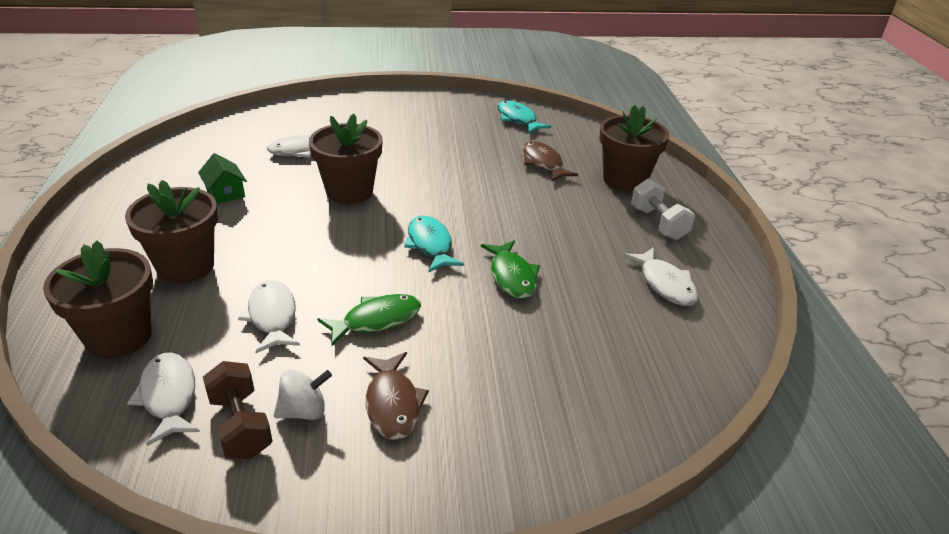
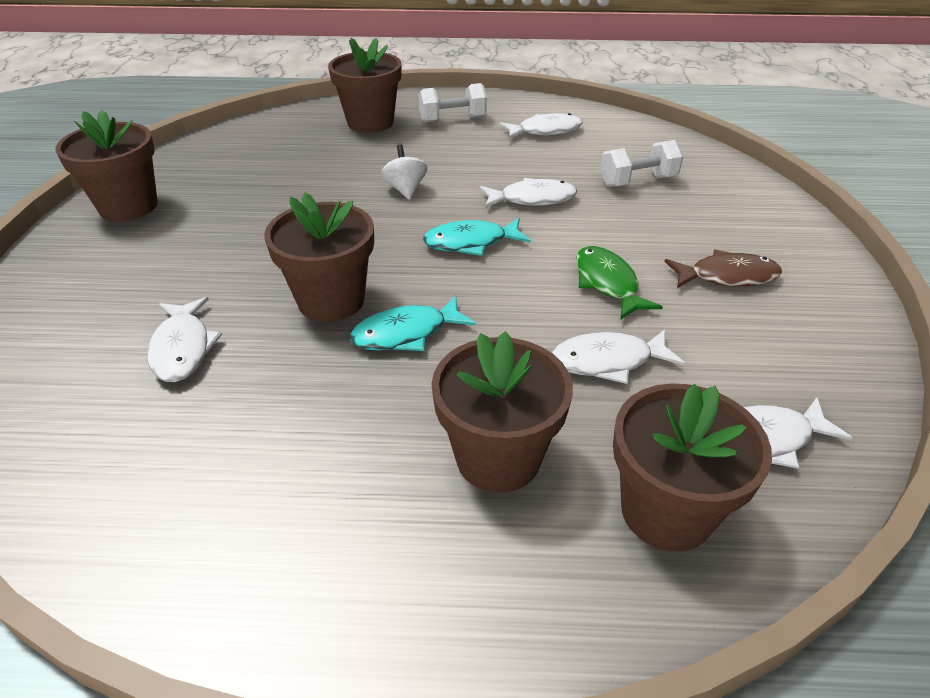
camera: 80 degrees left, 5 degrees up
(225, 192) = (289, 433): green house -> none
(240, 425) = (788, 375): brown dumbbell -> none
(304, 411) = (753, 331): white spinning top -> white spinning top (405, 189)
(452, 107) = (128, 206): none -> brown flower pot
(512, 276) = (532, 199): green fish -> white fish
(518, 119) = (198, 163): turquoise fish -> turquoise fish (406, 333)
(543, 163) = (317, 160): brown fish -> none
(573, 350) = (638, 181): none -> white dumbbell

